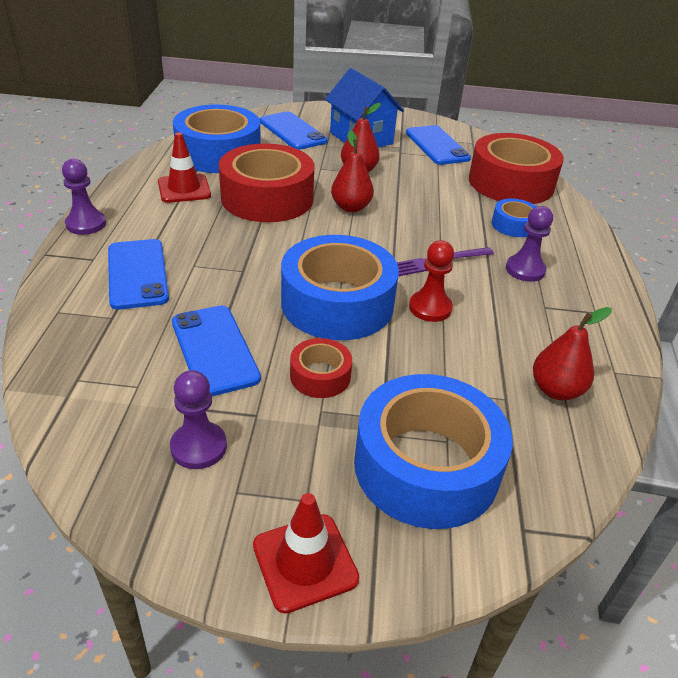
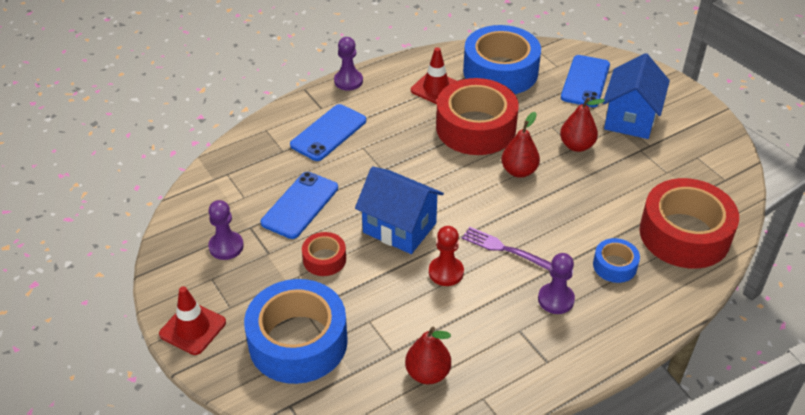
camera: 55 degrees right, 5 degrees up
(337, 303) = (399, 228): blue tape -> blue house
(437, 146) = (684, 163): blue phone -> none

